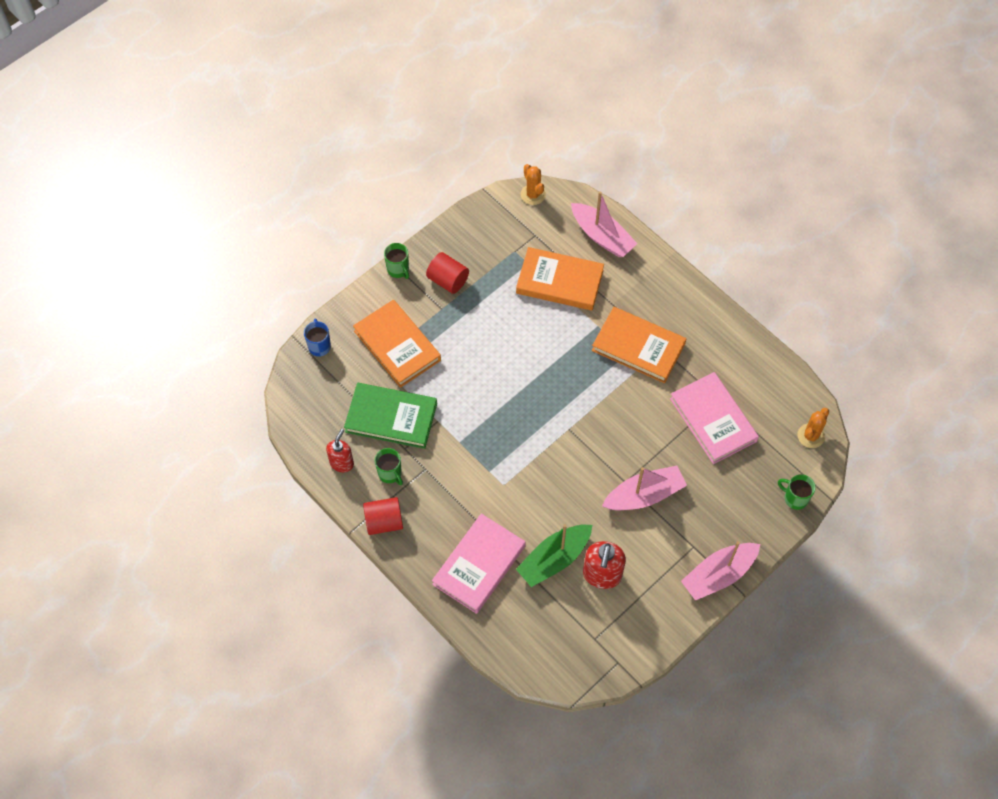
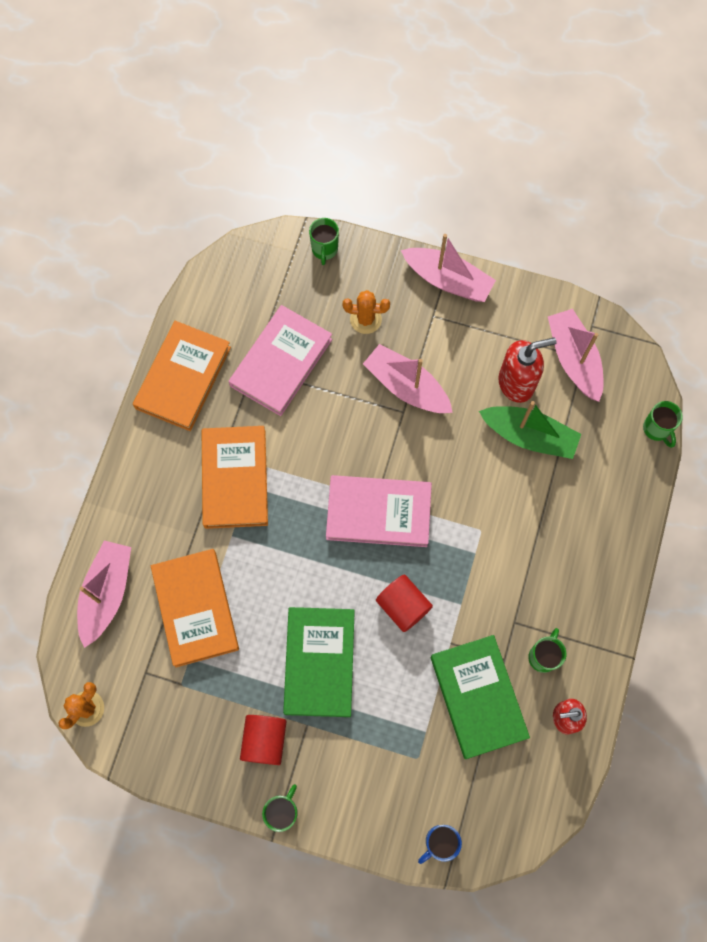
camera: 120 degrees left, 10 degrees up
(384, 522) = (600, 629): red cylinder -> red cylinder (403, 606)
(397, 345) = (385, 747): orange book -> orange book (183, 378)
(477, 335) = (319, 662): none -> green book
(479, 565) = (582, 505): pink book -> pink book (378, 512)
(504, 657) = (657, 429): none -> green mug
(597, 630) = (573, 359): none -> pink boat
(811, 436) = (245, 265): orange cactus -> orange cactus (365, 319)

